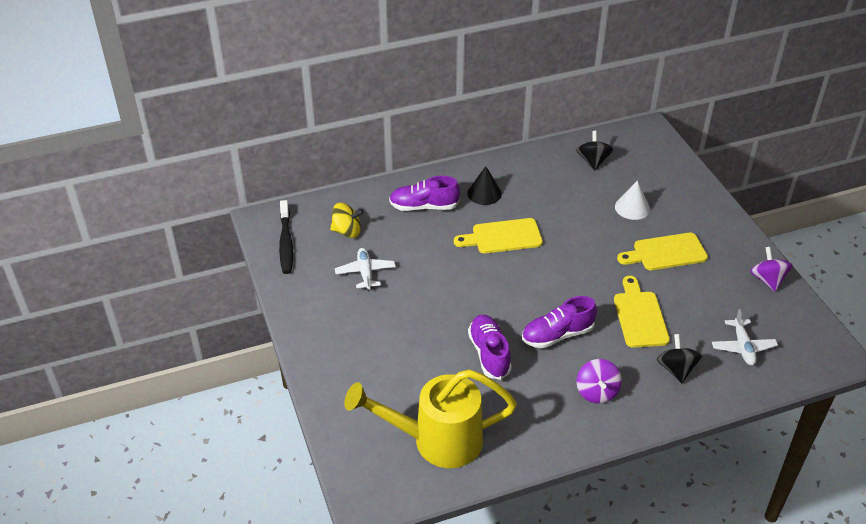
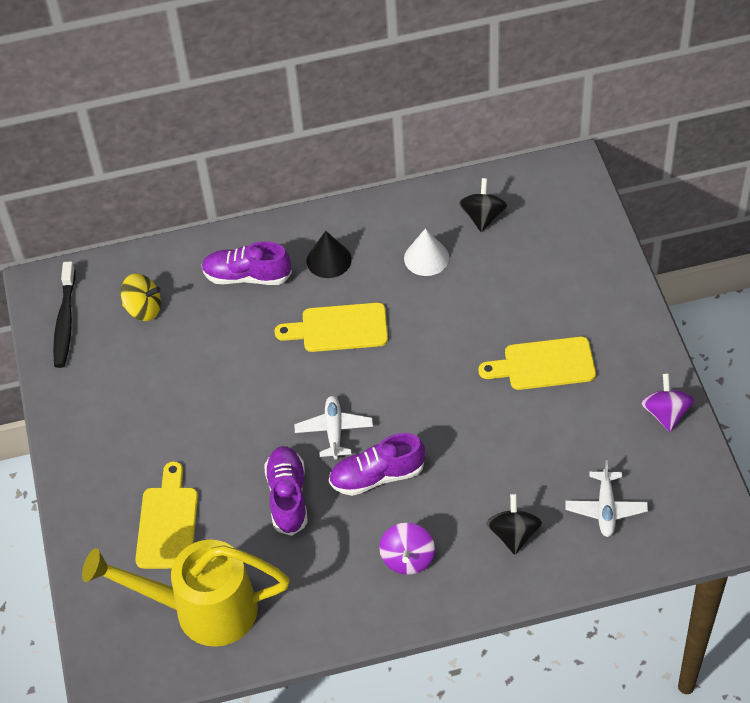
camera: 10 degrees right, 10 degrees up
(365, 273) = (156, 371): white plane -> white plane (334, 431)
(632, 208) = (517, 293): white cone -> white cone (426, 258)
(639, 316) = (486, 456): yellow cutting board -> yellow cutting board (167, 523)

